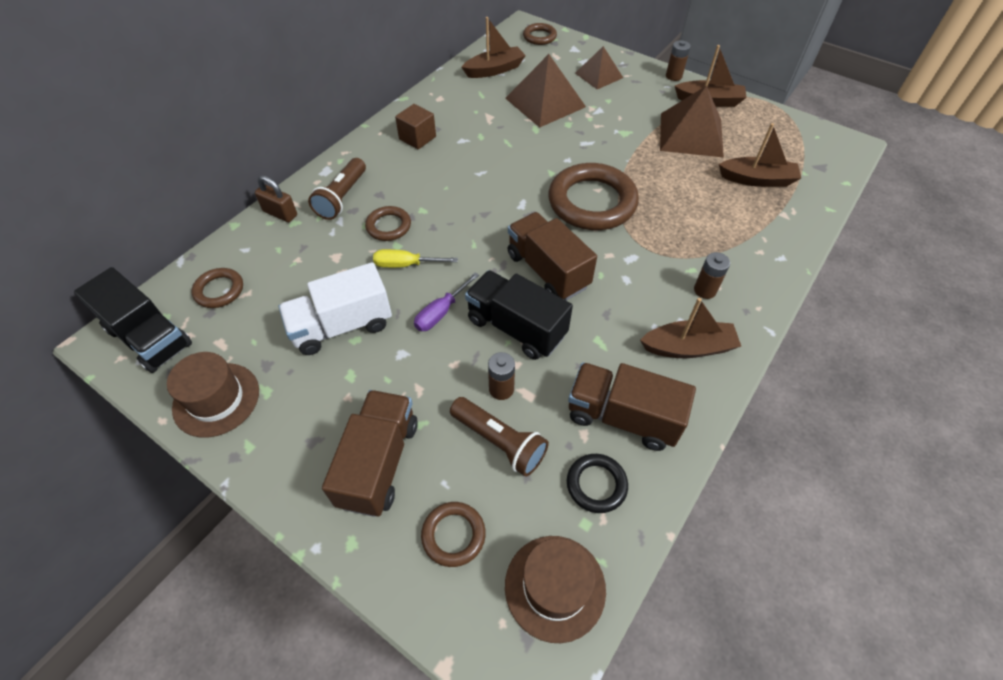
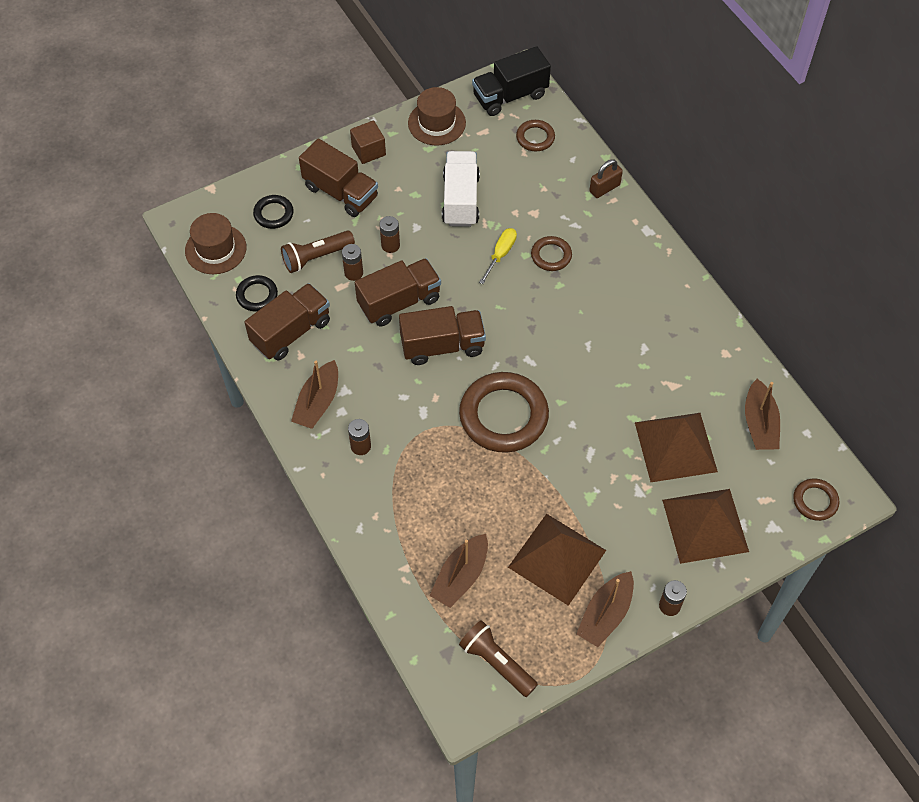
camera: 115 degrees right, 5 degrees up
(342, 198) = (603, 233): brown flashlight -> brown flashlight (496, 663)
(417, 138) = (664, 313): brown cube -> brown cube (368, 151)
(441, 312) = (440, 261): purple screwdriver -> none
(441, 368) = (390, 245): none -> brown battery
(453, 535) = (273, 214): brown ring -> black ring
(516, 327) = (399, 302): black truck -> brown truck
(598, 75) = (705, 525): brown pyramid -> brown pyramid, size x1.60

